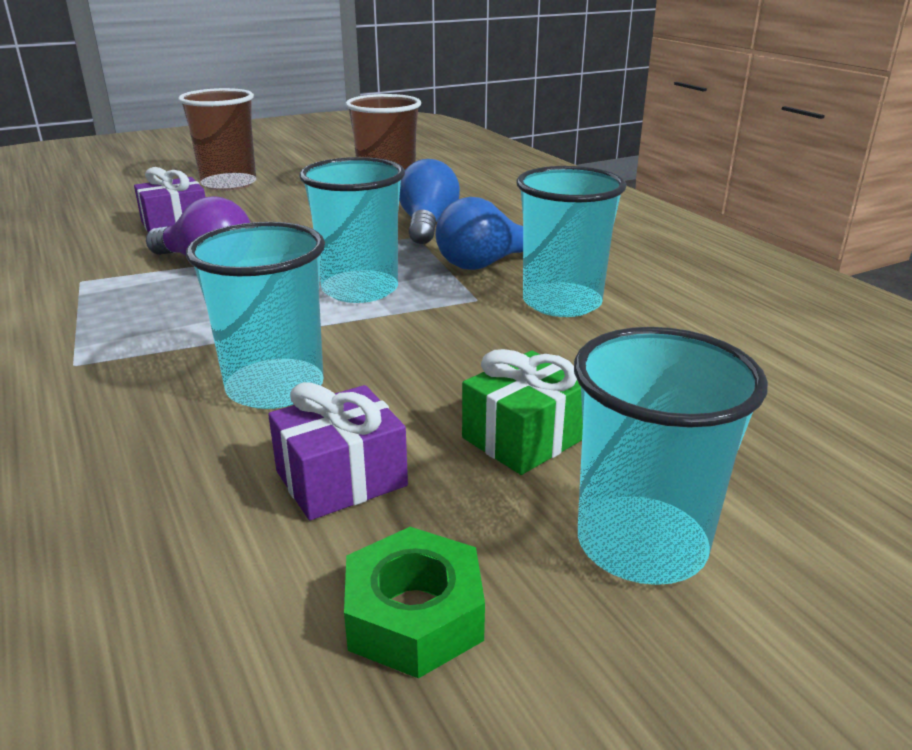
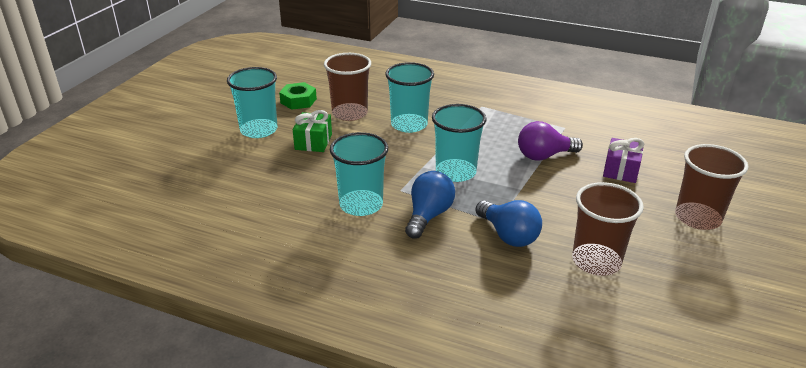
camera: 140 degrees right, 5 degrees up
(341, 478) = (349, 113): purple gift -> brown cup

